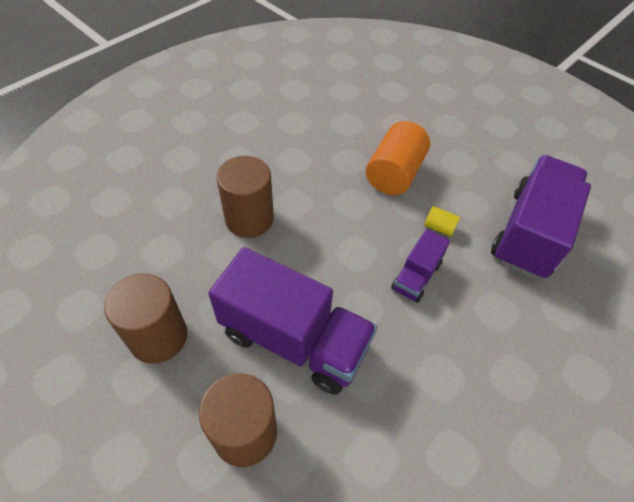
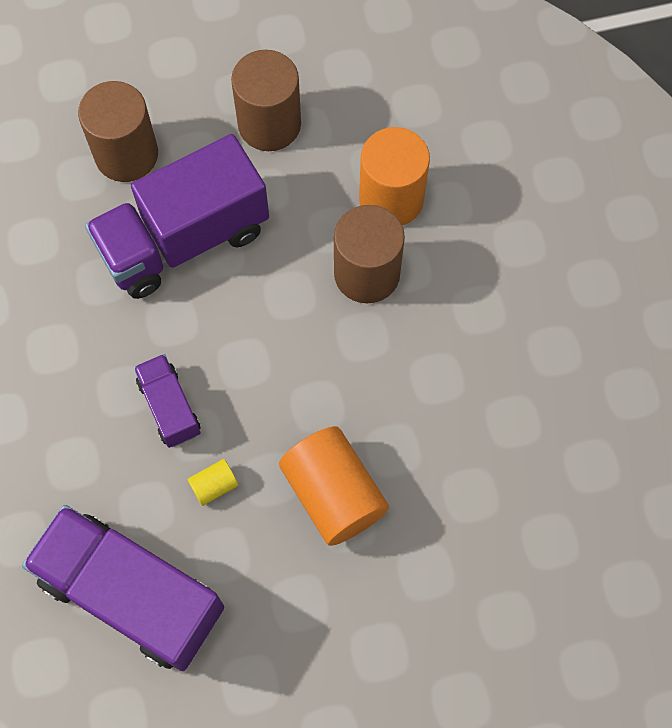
camera: 125 degrees right, 15 degrees up
(185, 231) = (391, 199): none -> orange cylinder
(529, 233) = (132, 594): purple truck -> purple truck turned 150 degrees clockwise

